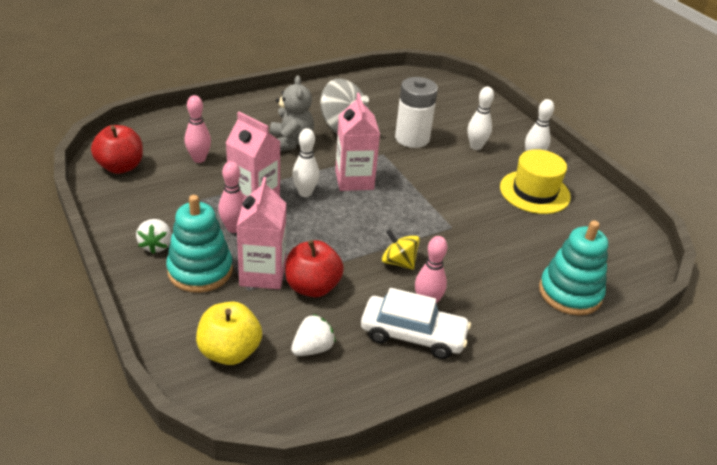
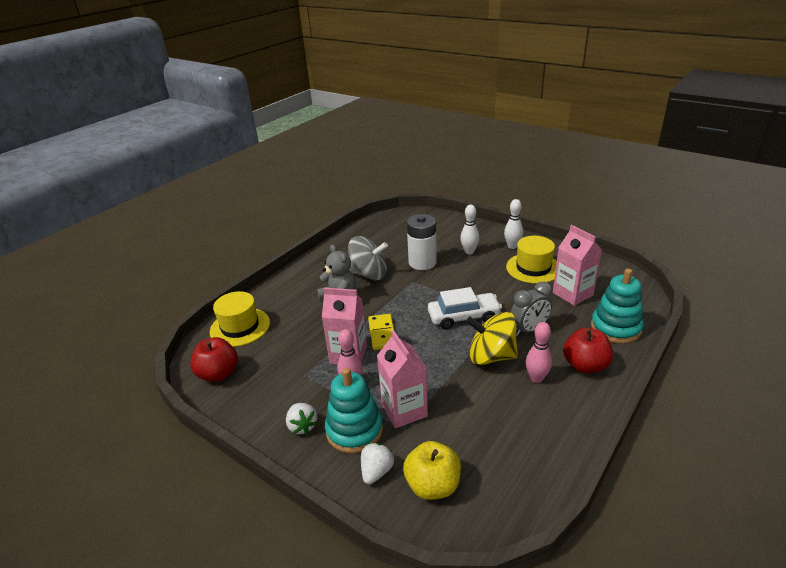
camera: 20 degrees left, 5 degrees down
(174, 131) = (240, 327): none -> yellow hat
(199, 159) = (278, 341): pink bowling pin -> none
(305, 193) = (382, 333): white bowling pin -> yellow domino
(312, 287) = (449, 403): red apple -> red apple (585, 365)
(312, 348) = (490, 451): white strawberry -> white strawberry (376, 471)
(354, 180) = (409, 309): pink carton -> pink carton (572, 294)
(398, 262) = (491, 356): yellow spinning top -> yellow spinning top, size x1.71
(413, 335) = (548, 406): white car -> white car (464, 317)
(466, 253) = (529, 330): none -> grey clock

